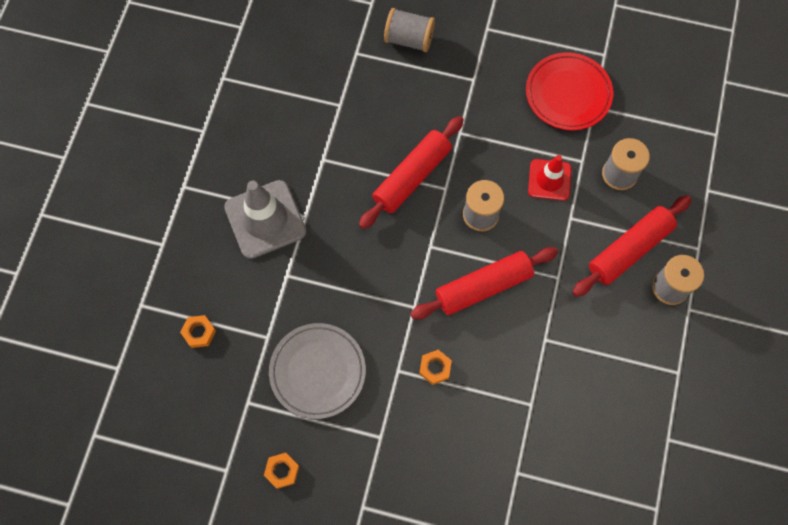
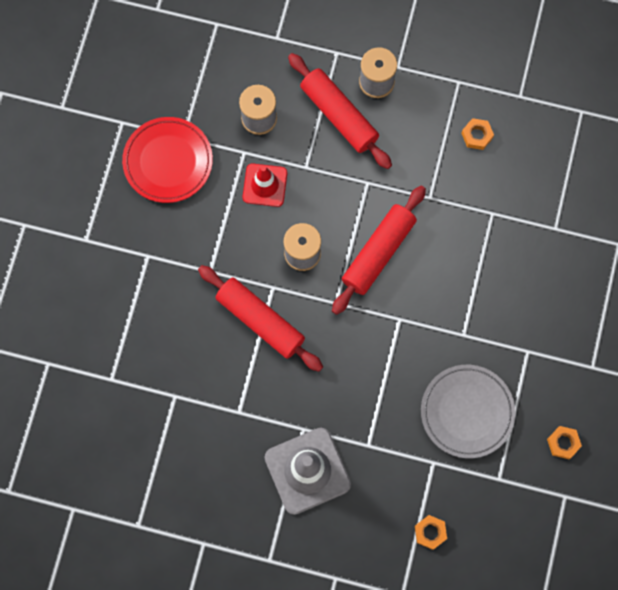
camera: 90 degrees left, 5 degrees up
(409, 39) = (96, 323): grey spool -> none
(435, 368) = (460, 300): orange nut -> orange nut (477, 135)
(483, 287) = (378, 253): red rolling pin -> red rolling pin turned 60 degrees clockwise

